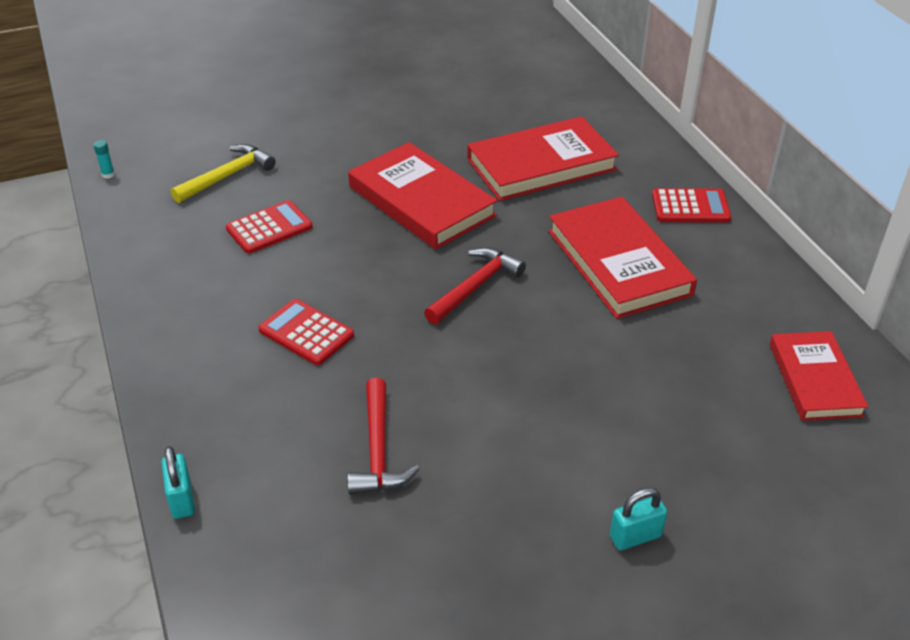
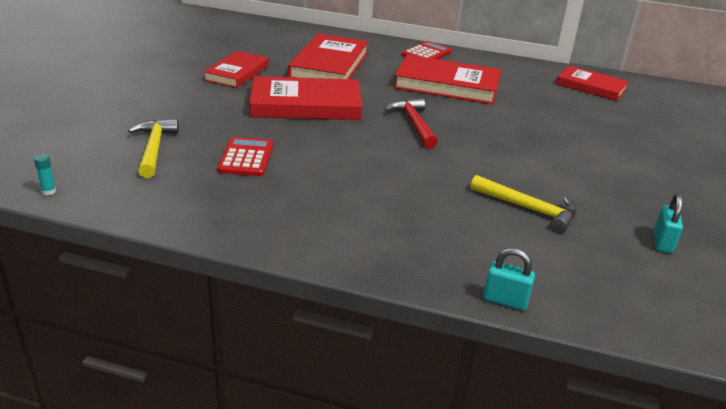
camera: 55 degrees left, 10 degrees down
(306, 333) = (383, 188): red calculator -> none
(378, 450) = (528, 209): red hammer -> yellow hammer
(433, 128) = (237, 73): none -> red book
(635, 536) = (665, 168): turquoise padlock -> turquoise padlock (662, 242)

